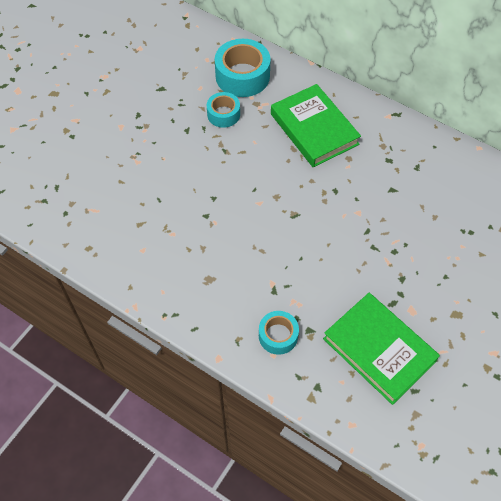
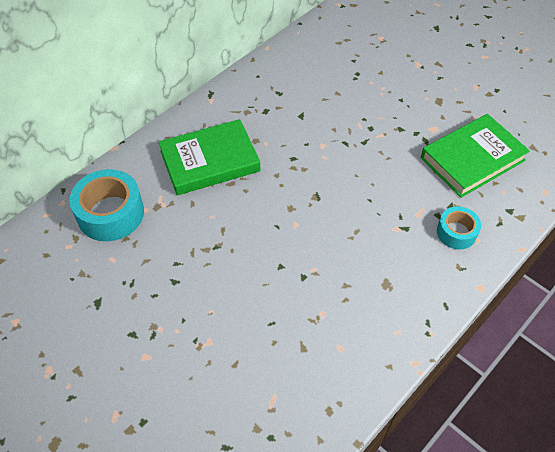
camera: 80 degrees left, 5 degrees down
(223, 114) = (163, 240): turquoise tape -> none

